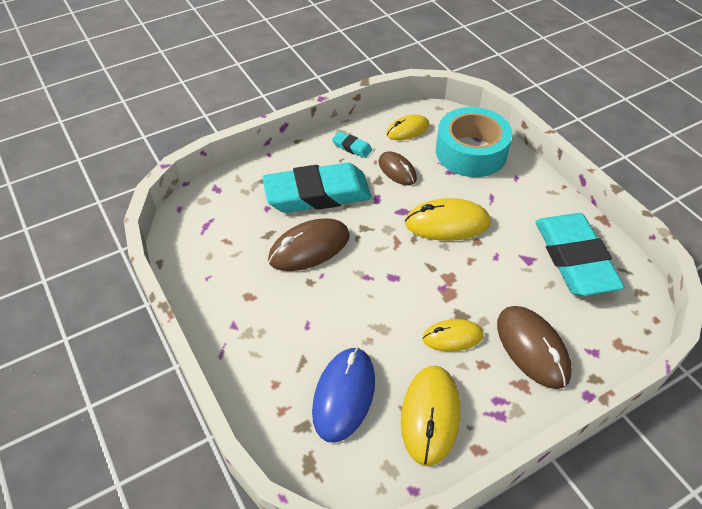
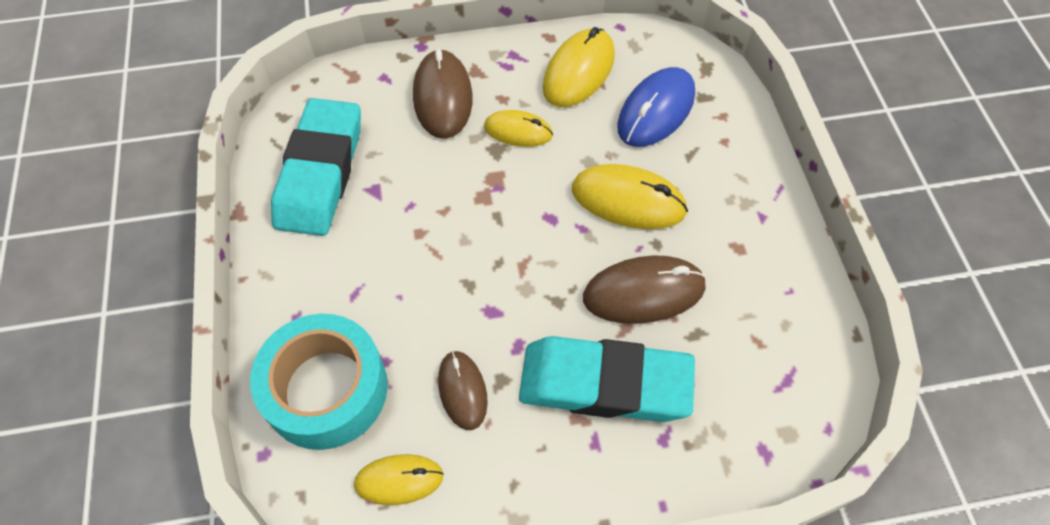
camera: 160 degrees left, 10 degrees up
(352, 147) = (513, 471): turquoise eraser -> none
(447, 223) = (441, 271): yellow mouse -> yellow mouse (628, 200)

